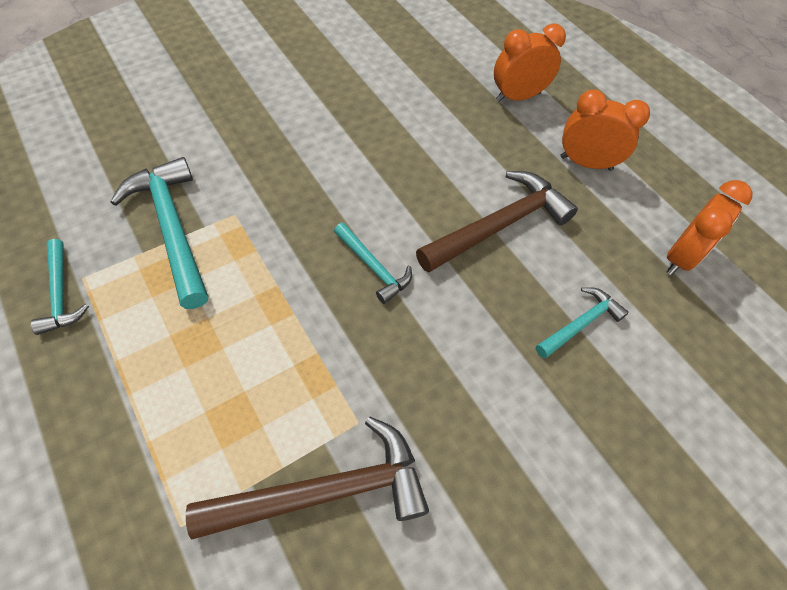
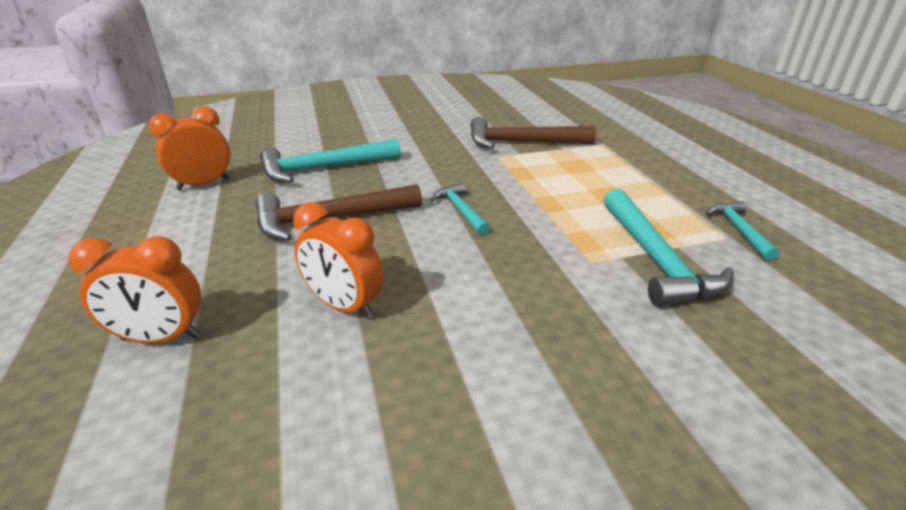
camera: 160 degrees left, 25 degrees down
(580, 324) = (323, 168): turquoise hammer -> turquoise hammer, size x1.80
(586, 163) = (184, 251): orange clock -> orange clock (344, 306)

